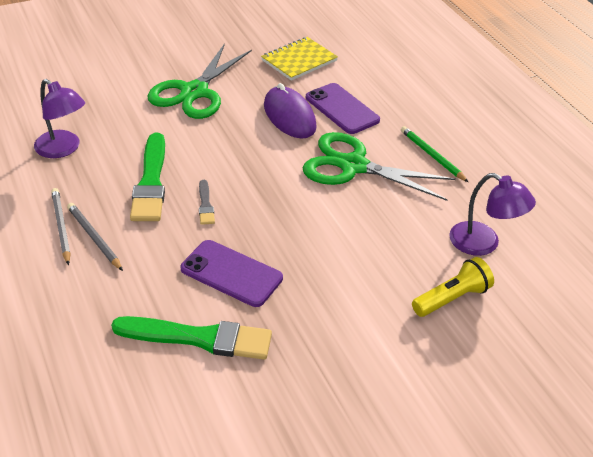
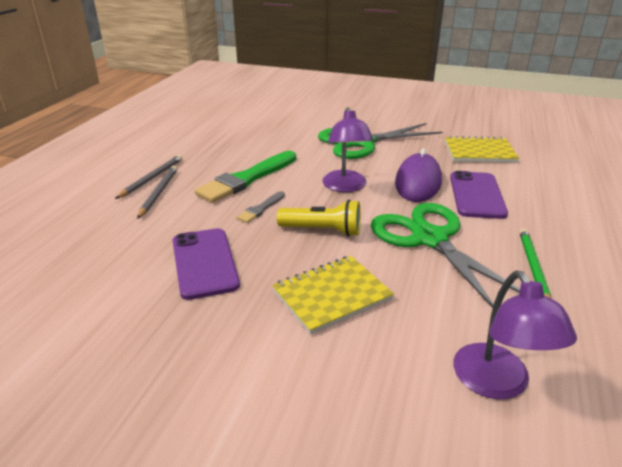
camera: 45 degrees right, 10 degrees down
(63, 149) = (224, 141): purple lamp -> purple lamp (345, 187)
(199, 338) = (107, 294): green brush -> none
(345, 245) = (332, 295): none -> yellow notebook
(452, 298) = (379, 417): yellow flashlight -> yellow flashlight (322, 230)

